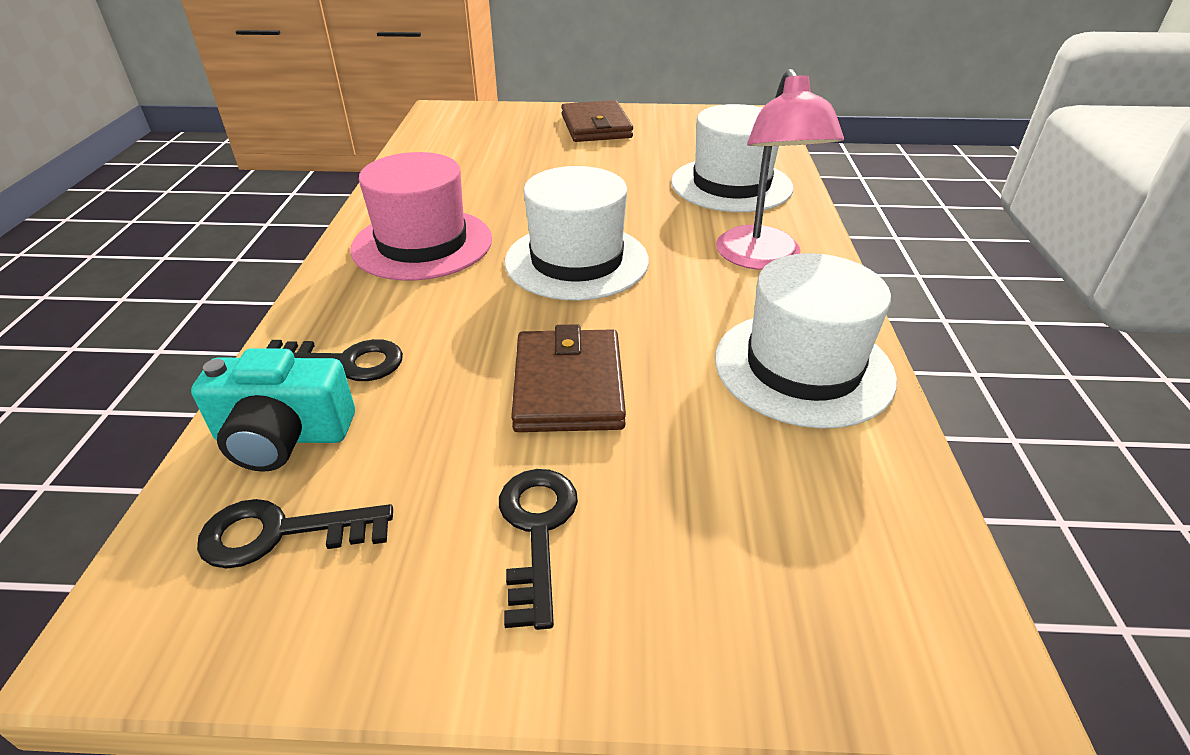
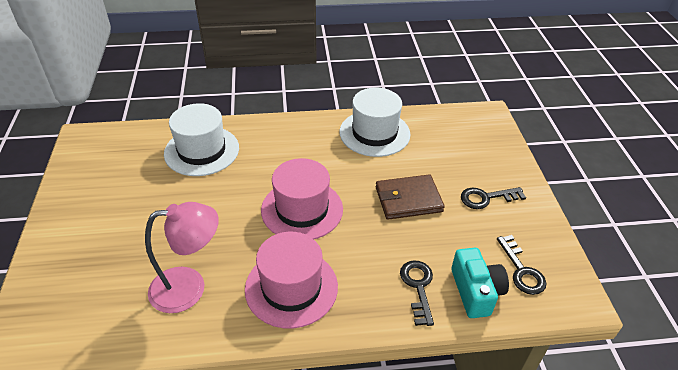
camera: 100 degrees left, 5 degrees up
(576, 261) = (302, 209): white hat -> pink hat
(596, 126) = (87, 223): brown wallet -> none
(762, 259) = (290, 141): pink lamp -> pink lamp (189, 287)

